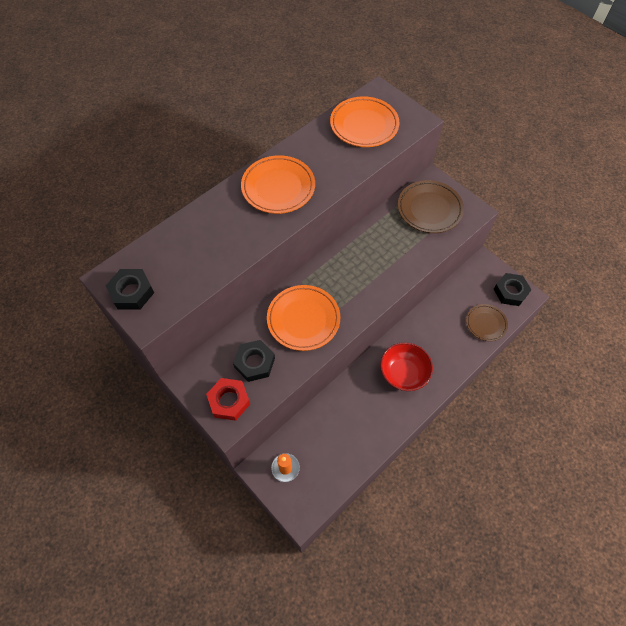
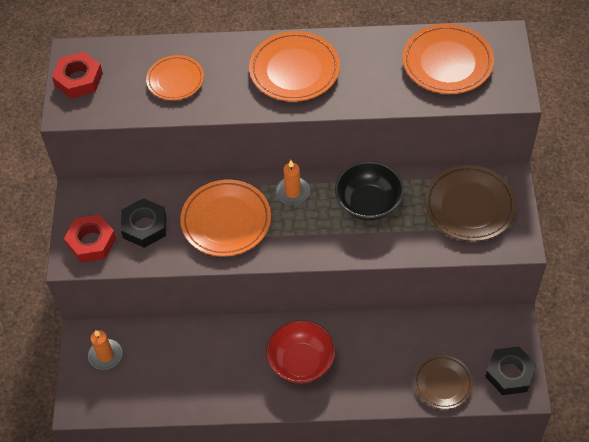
camera: 45 degrees right, 5 degrees down
(132, 292) = (78, 79): black nut -> red nut
(205, 245) = (175, 80): none -> orange plate
(324, 272) = (292, 192): none -> orange candle
(375, 247) = (368, 203): none -> black bowl

